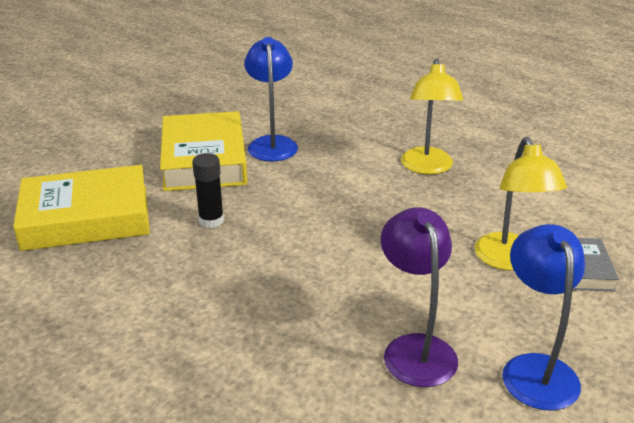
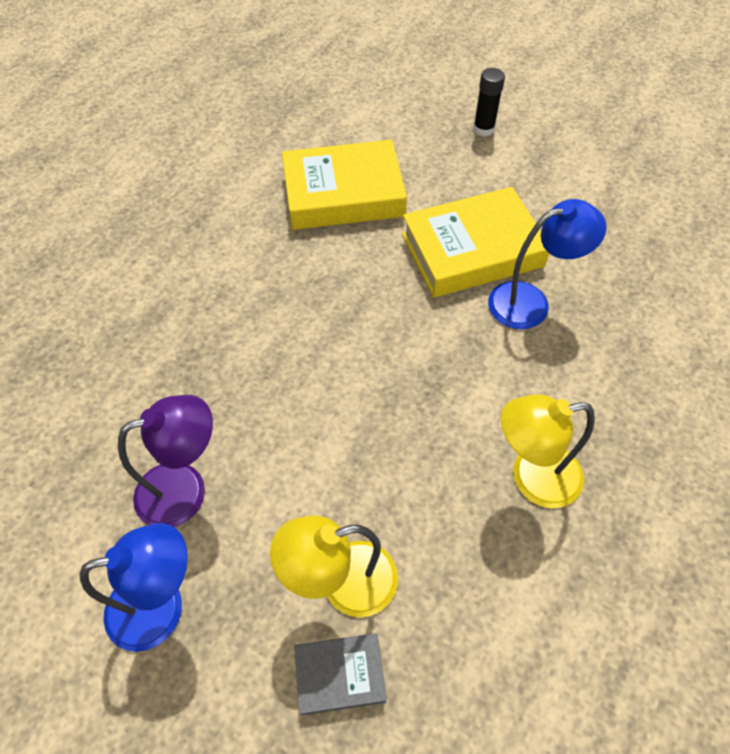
camera: 80 degrees right, 25 degrees up
(86, 218) = (343, 194): yellow book -> yellow book turned 75 degrees counterclockwise
(211, 221) = (360, 284): black glue stick -> black glue stick (483, 129)

